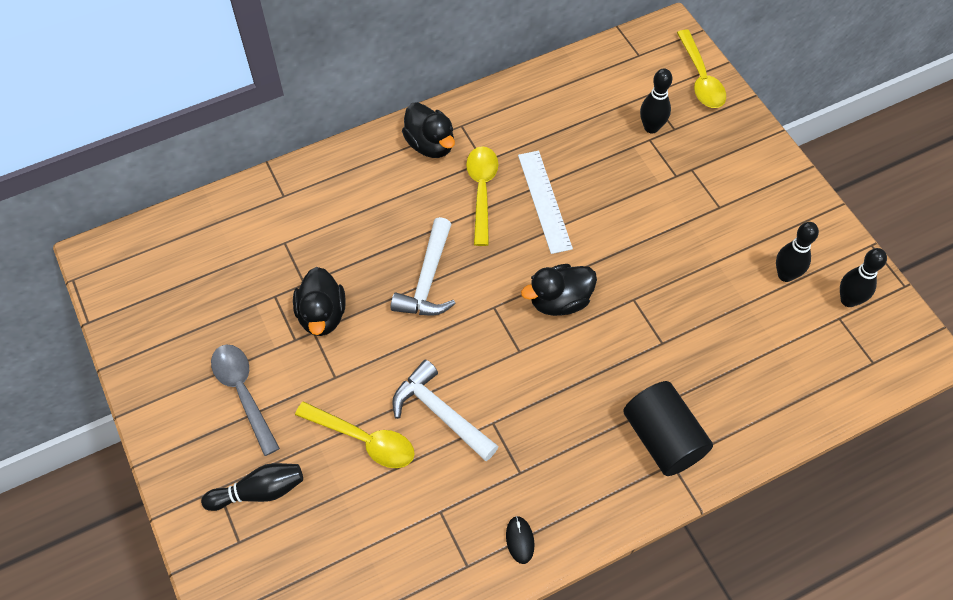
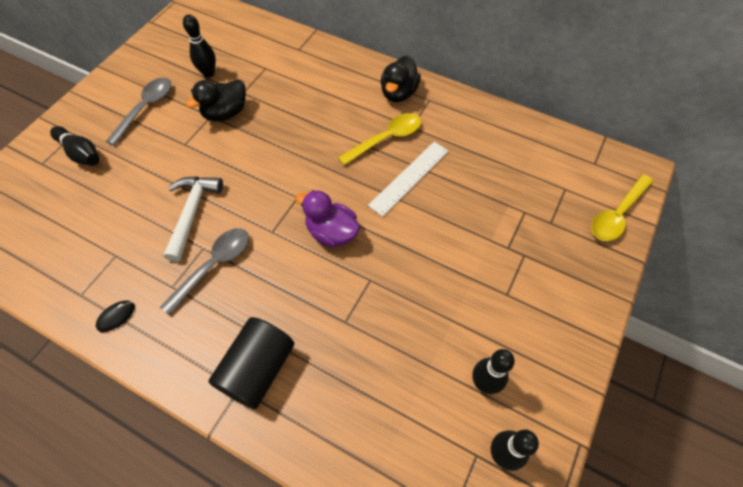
camera: 55 degrees right, 0 degrees up
(363, 439) = (147, 183): yellow spoon -> none
(427, 280) = (291, 149): white hammer -> none
(523, 423) = (213, 266): none -> grey spoon
(559, 301) = (332, 232): black duck -> purple duck
(651, 127) = (536, 207): black bowling pin -> black bowling pin (208, 73)

